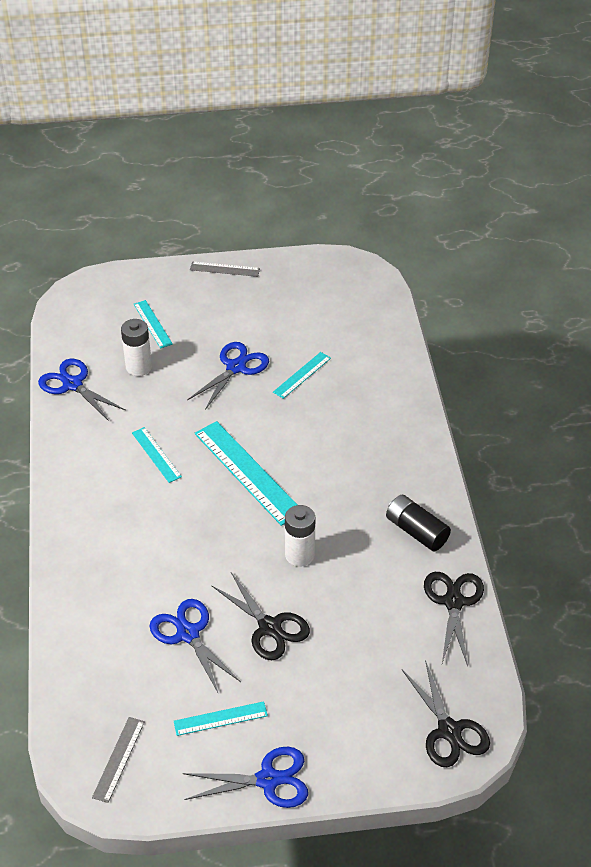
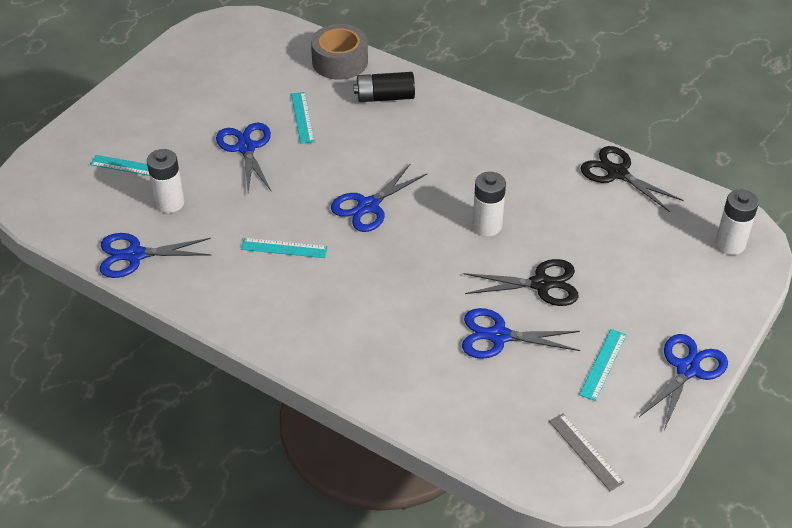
camera: 50 degrees left, 0 degrees up
(225, 269) = (126, 90): grey ruler -> none
(247, 472) = (368, 206): turquoise ruler -> blue scissors
(388, 354) = (340, 61): none -> grey tape
(416, 531) = (531, 152): black battery -> black battery (385, 97)
(449, 731) = (730, 244): black scissors -> white battery

